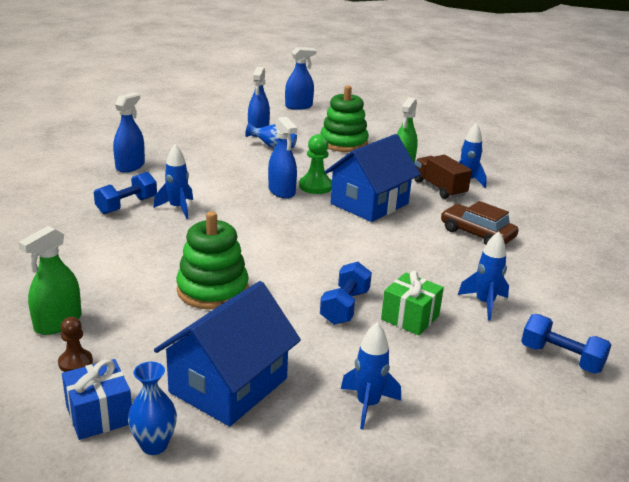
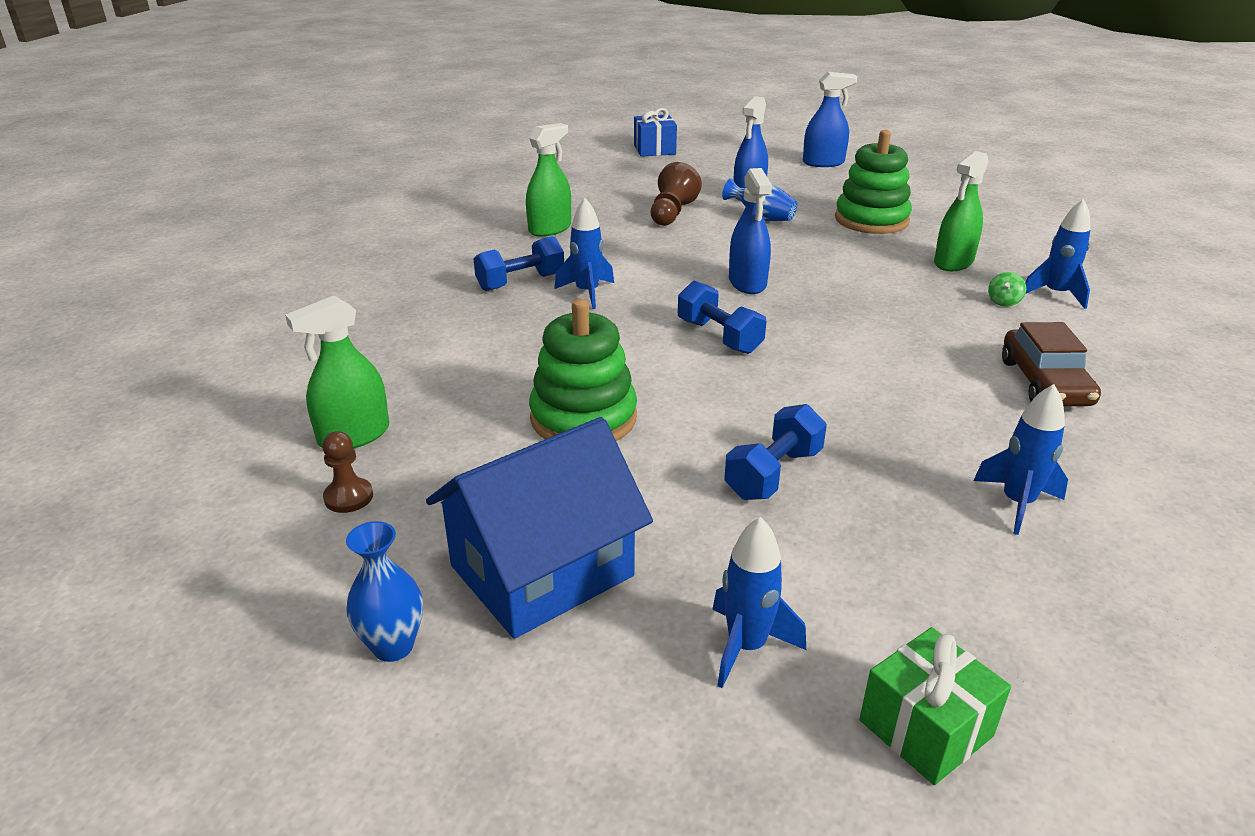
camera: 20 degrees right, 5 degrees up
(99, 415) = (342, 582): blue gift -> blue gift (654, 150)
(130, 166) = (550, 229): blue spray bottle -> green spray bottle
(212, 148) = (672, 213): none -> brown pawn
(315, 186) = (802, 280): green pawn -> none
(369, 204) = (877, 315): blue house -> none
(410, 318) = (875, 508): green gift -> green gift (925, 728)
(439, 188) = (1003, 302): brown truck -> green spinning top
(477, 234) = (1044, 382): brown car -> brown car turned 150 degrees counterclockwise
(561, 358) = (1133, 627): blue dumbbell -> blue dumbbell (719, 337)

